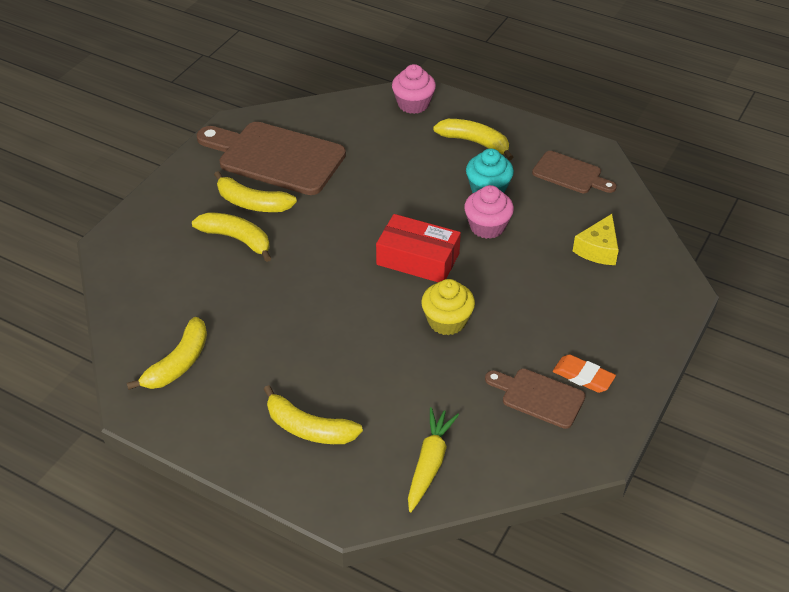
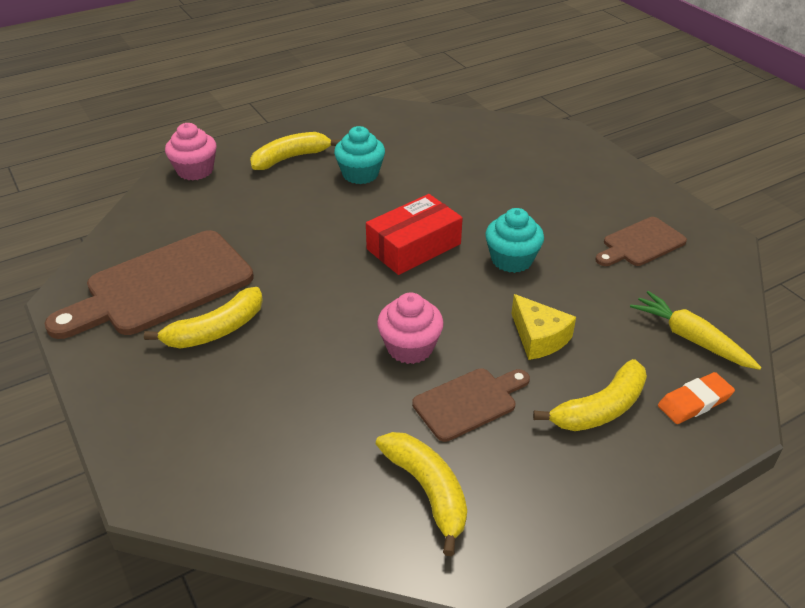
camera: 60 degrees left, 5 degrees down
(236, 239) = (262, 364): yellow banana -> none
(447, 321) = (511, 260): yellow cupcake -> turquoise cupcake
(487, 227) = (408, 192): pink cupcake -> pink cupcake (410, 347)
(570, 174) = (385, 128): brown cutting board -> brown cutting board (469, 402)
(583, 376) = (630, 212): orange eraser -> orange eraser (694, 402)
(598, 249) = (488, 150): yellow cheese -> yellow cheese (539, 337)

